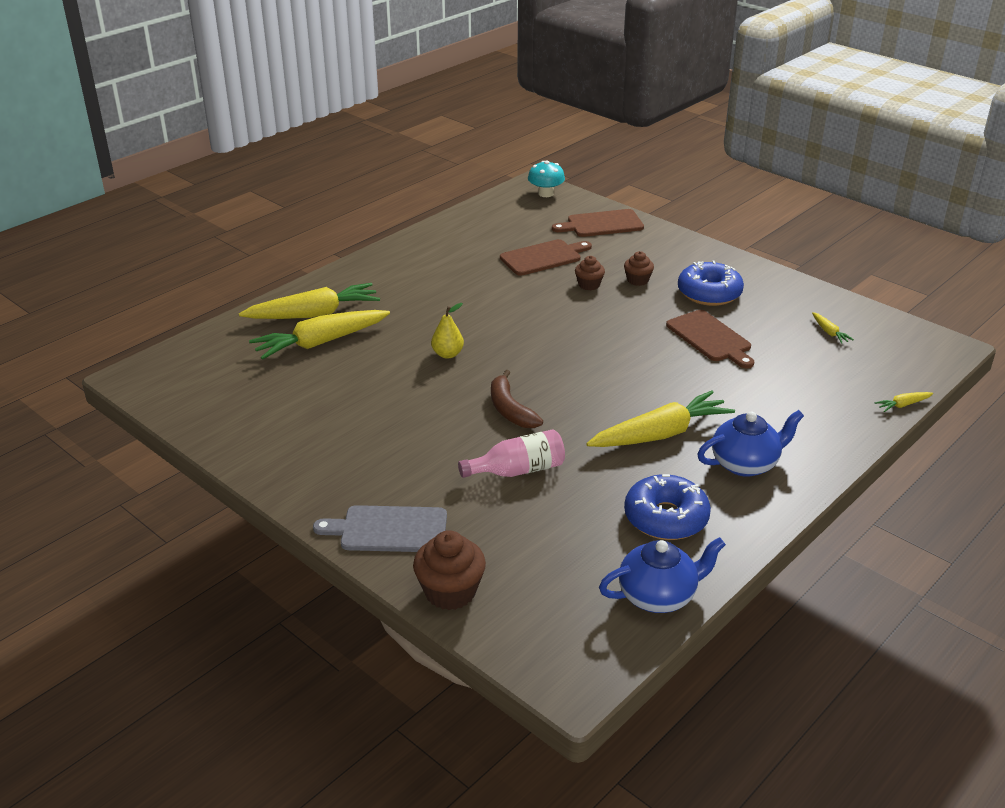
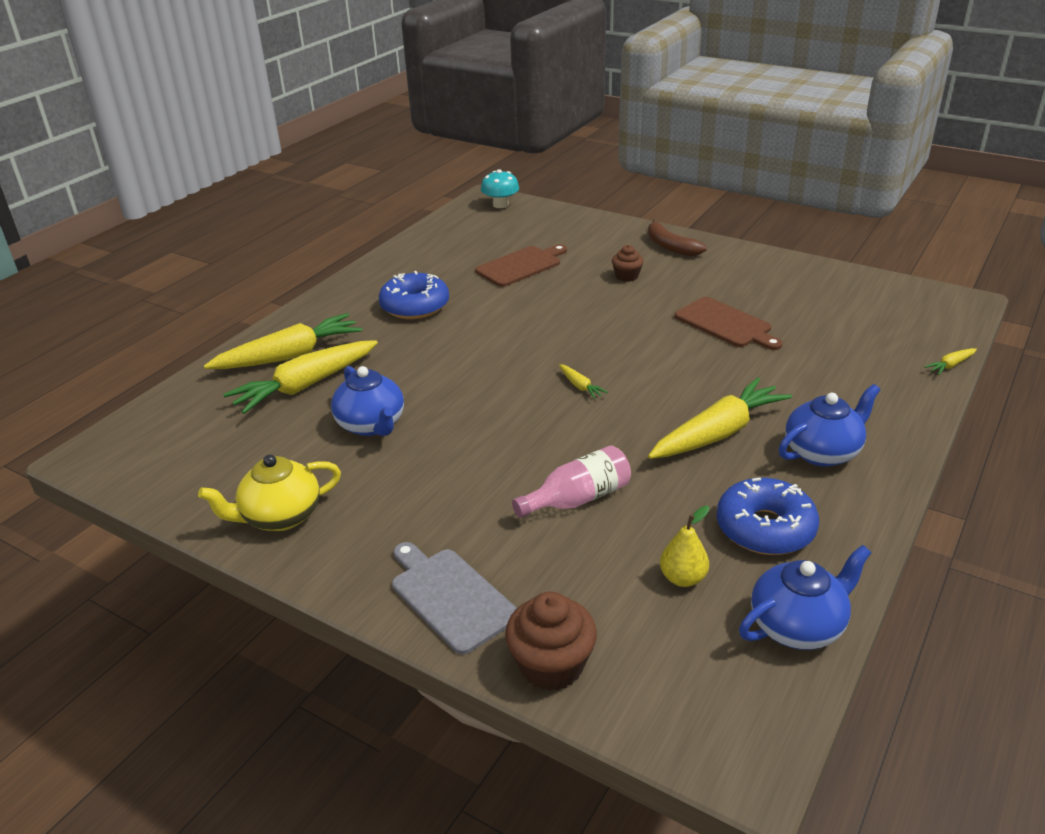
camera: 10 degrees left, 0 degrees up
(272, 448) = (280, 517): none -> yellow teapot
(366, 384) = (372, 425): none -> blue teapot
(389, 529) = (450, 596): grey cutting board -> grey cutting board turned 60 degrees clockwise
(447, 354) = (453, 379): yellow pear -> yellow pear (683, 578)
(510, 410) = (544, 430): brown banana -> brown banana (670, 246)
(589, 285) = (578, 287): brown cupcake -> none
(602, 224) = (568, 227): brown cutting board -> none
(709, 293) = (704, 280): blue donut -> blue donut (415, 306)
(829, 332) = (841, 303): yellow carrot -> yellow carrot (580, 386)

